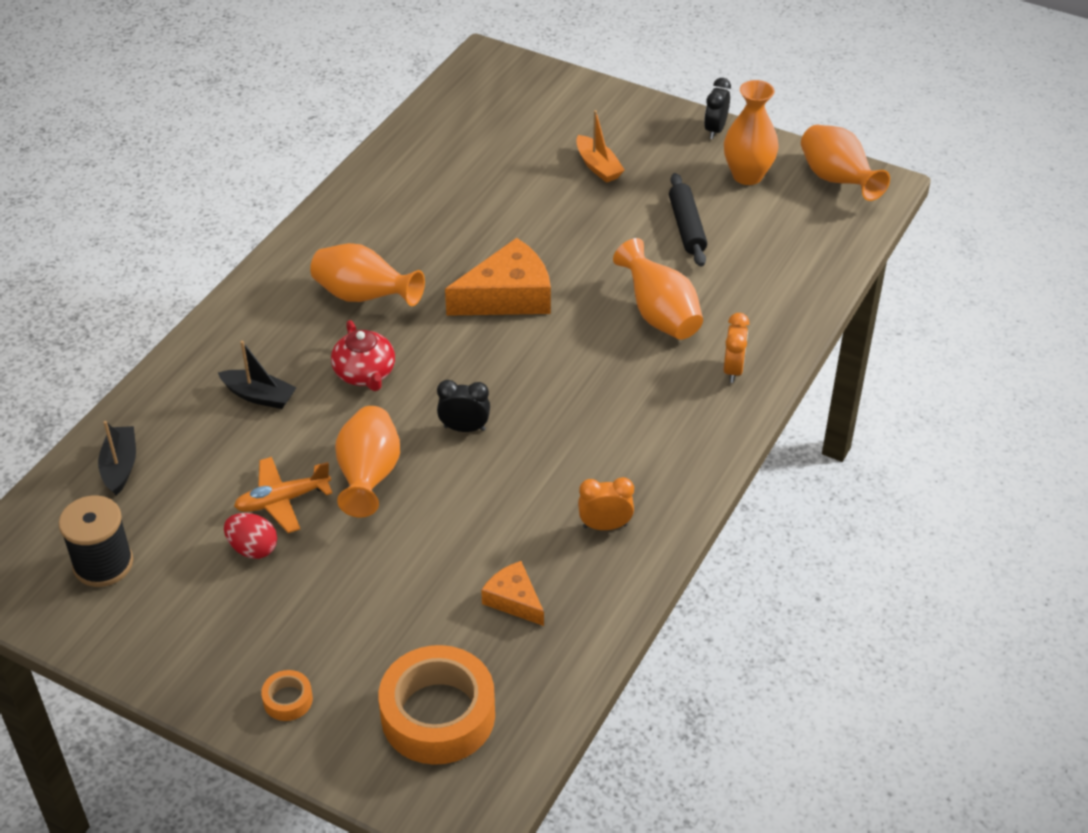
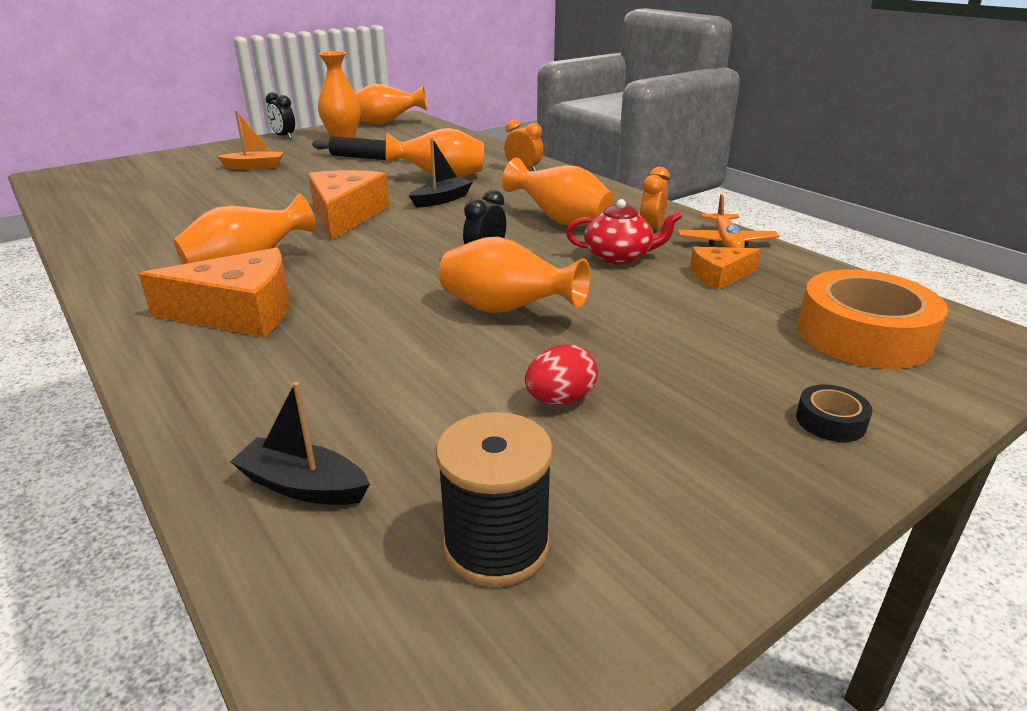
camera: 65 degrees left, 15 degrees down
(259, 396) = (309, 349): black boat -> black boat (441, 200)
(282, 500) = (496, 365): orange plane -> orange plane (726, 242)
(288, 700) = (830, 421): orange tape -> black tape
(292, 333) = (239, 312): none -> orange cheese
(365, 374) = (356, 287): red teapot -> red teapot (619, 257)
(588, 450) = (561, 221): none -> orange vase

